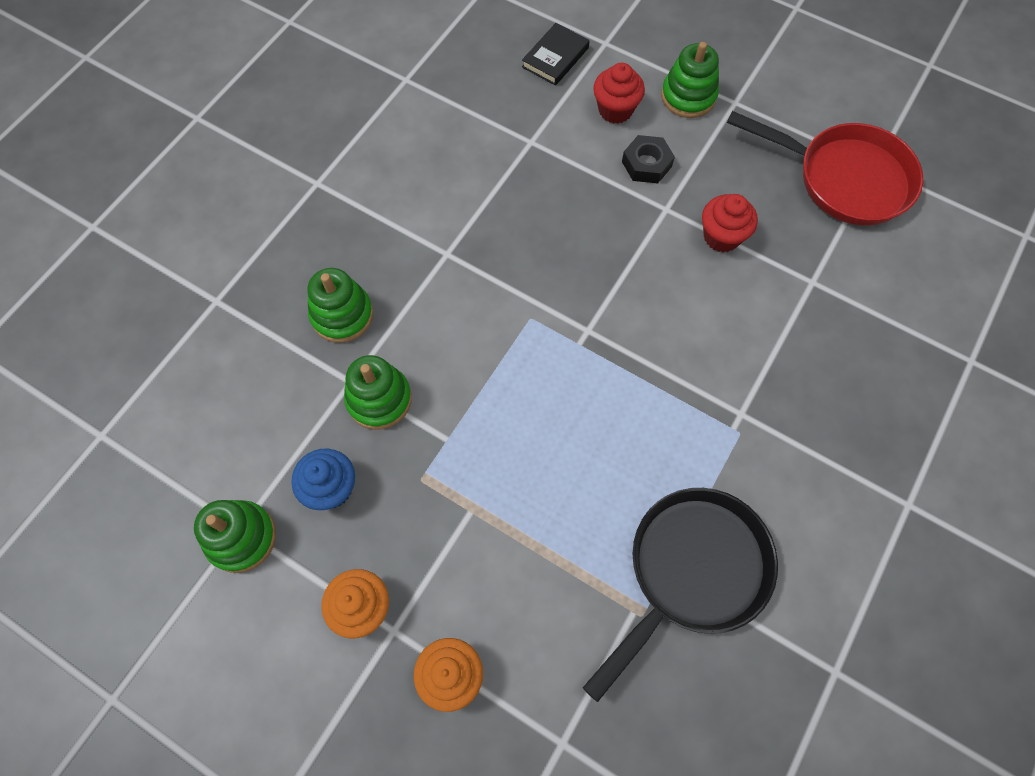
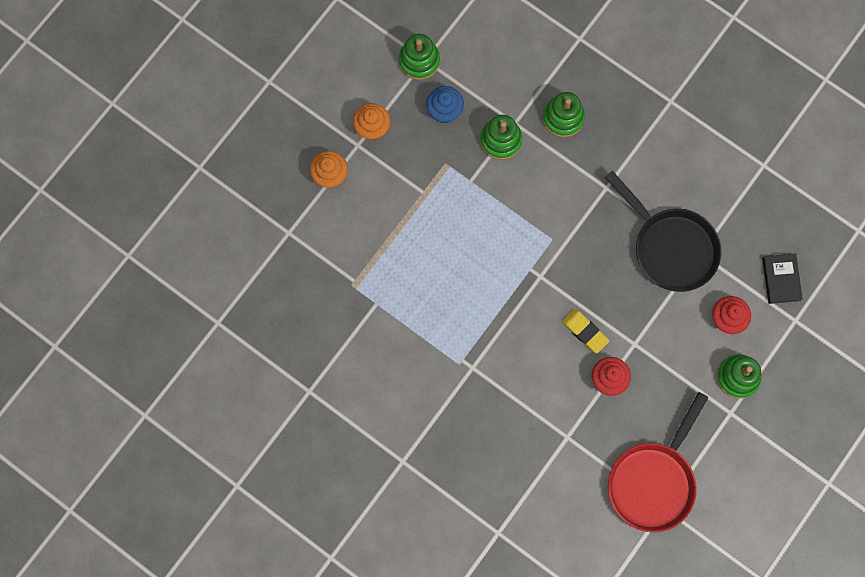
camera: 95 degrees right, 10 degrees up
(555, 57) = (781, 279): black book -> black book turned 45 degrees clockwise
(646, 164) = (675, 335): black nut -> none
(660, 268) = (584, 331): none -> yellow eraser
(691, 571) = (374, 318): black pan -> black pan (670, 247)

